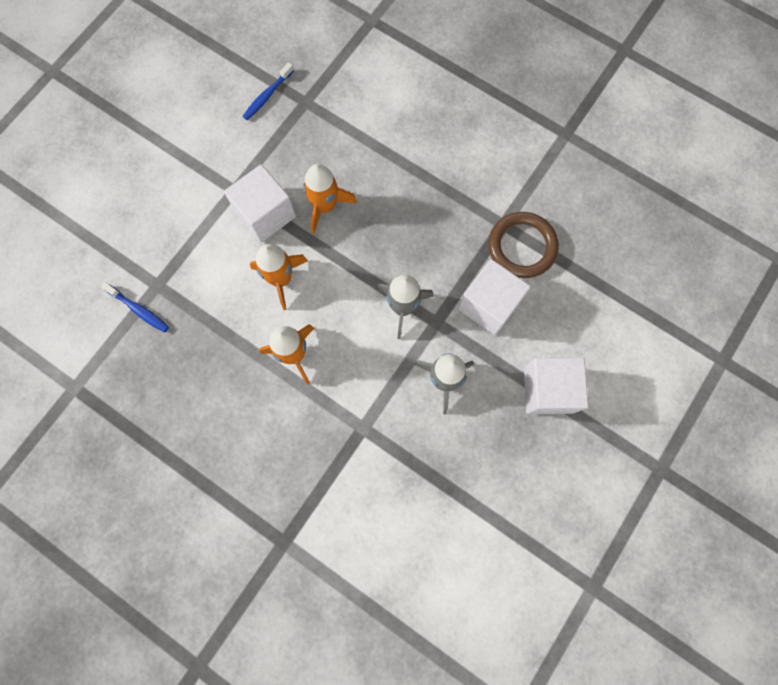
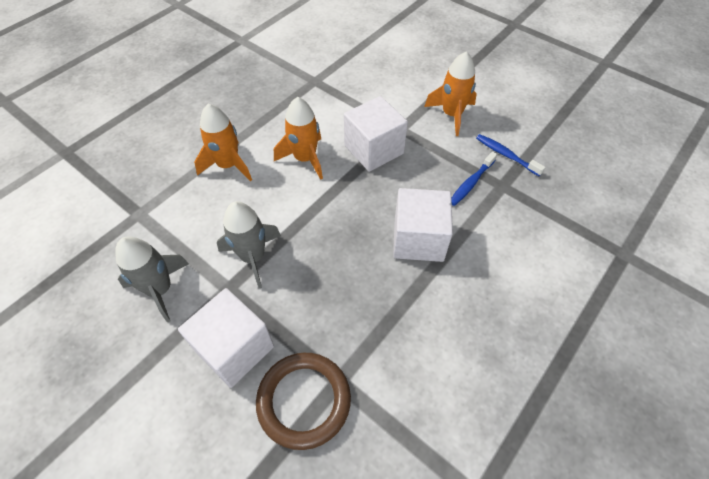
camera: 95 degrees right, 20 degrees down
(139, 310) = (295, 71): blue toothbrush -> blue toothbrush (471, 183)
(325, 206) = (378, 196): orange rocket -> orange rocket (451, 115)
(548, 390) = (106, 407): white cube -> white cube (418, 239)

